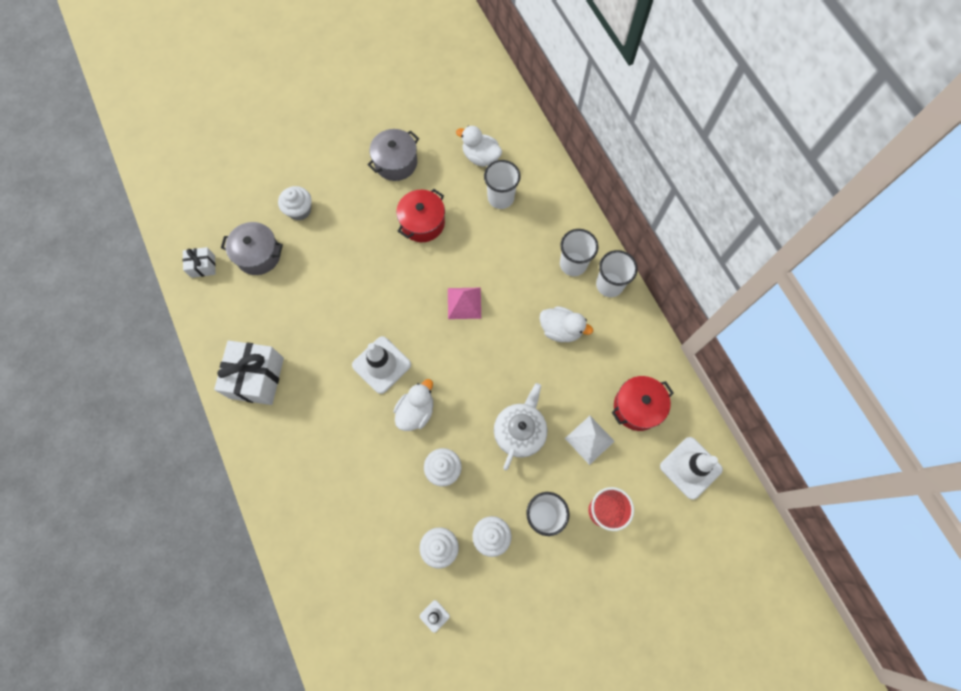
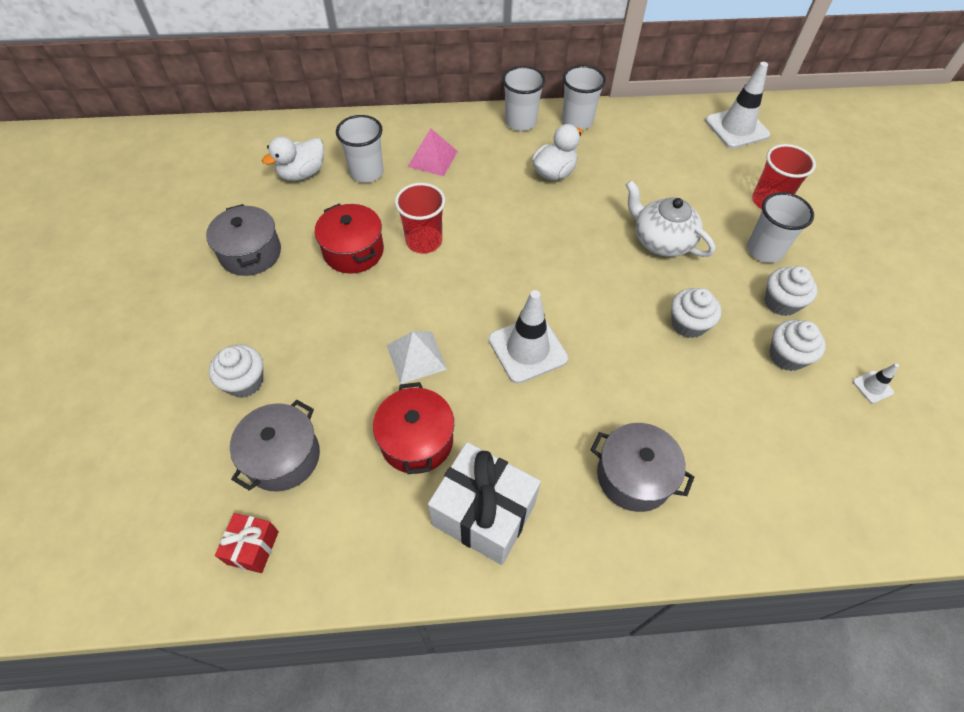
camera: 70 degrees left, 15 degrees down
(203, 266) = (253, 547): white gift -> red gift
(308, 459) = (634, 476): none -> grey pot
(416, 411) = (605, 330): white duck -> none
(450, 263) = (424, 241): none -> red cup
(464, 303) = (482, 243): pink pyramid -> pink pyramid (432, 159)
(573, 264) = (482, 141): white cup -> white cup (577, 121)
(589, 439) = (687, 188): white pyramid -> white pyramid (416, 357)
(637, 407) = (662, 144): red pot -> red pot (416, 440)

